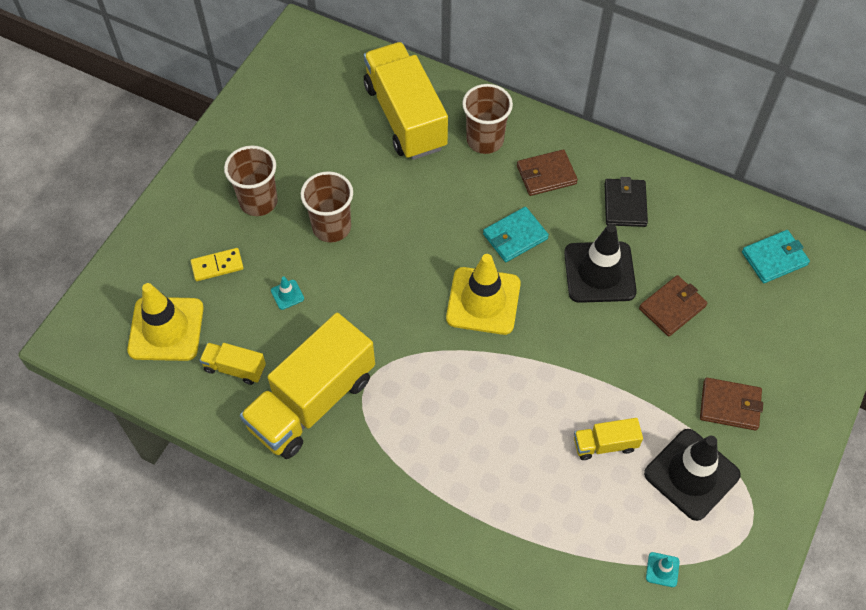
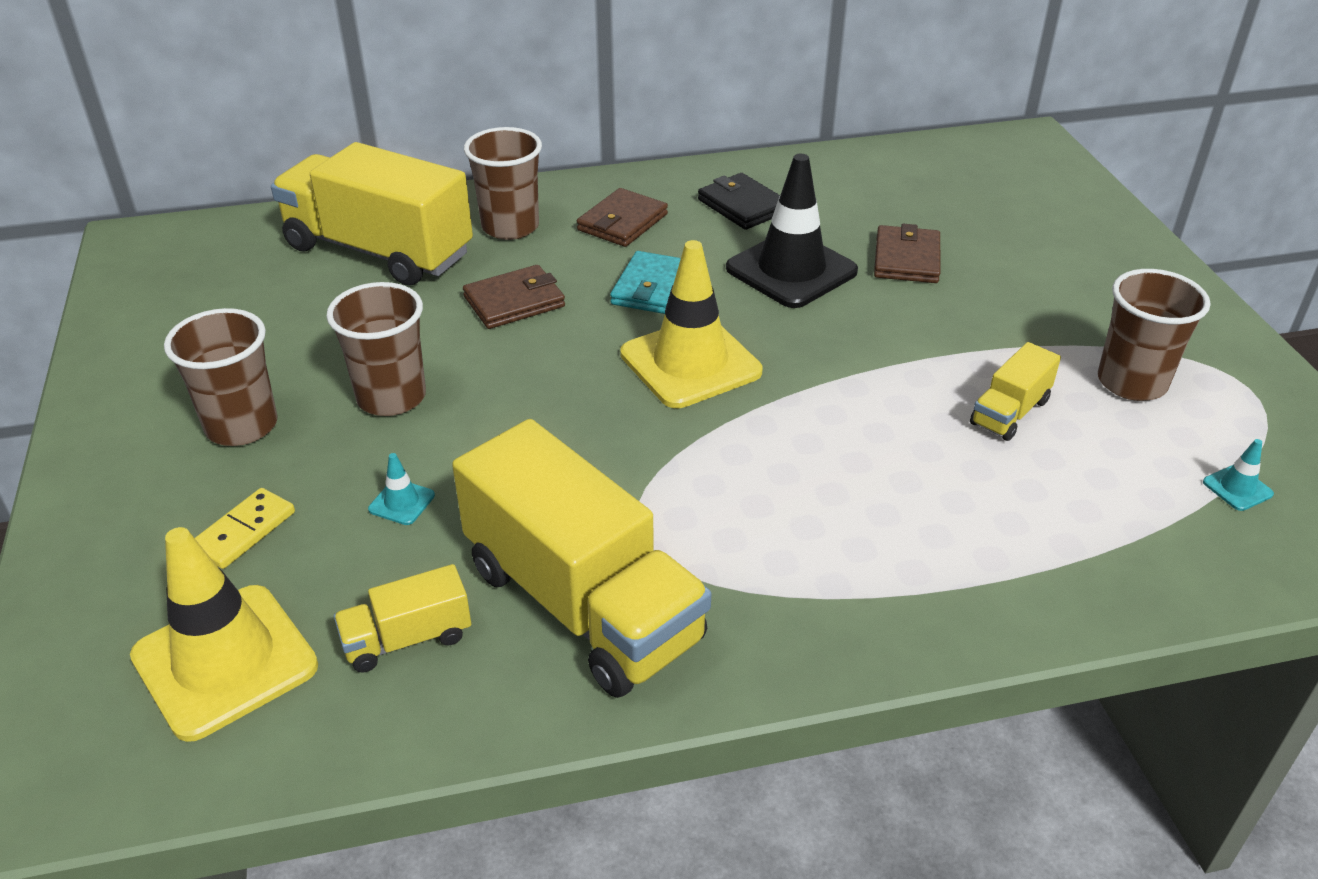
camera: 40 degrees left, 20 degrees down
(312, 402) = (583, 603): yellow truck -> yellow truck turned 45 degrees counterclockwise
(691, 474) = (1131, 382): black traffic cone -> brown cup
(730, 405) = (1077, 304): brown wallet -> brown wallet (514, 302)
(774, 258) = (946, 176): turquoise wallet -> none

